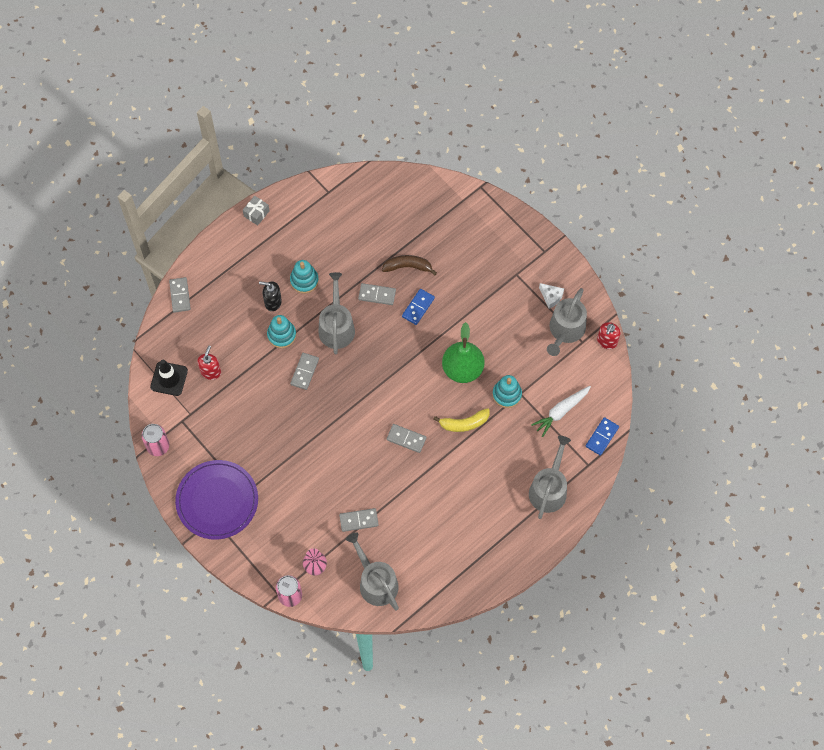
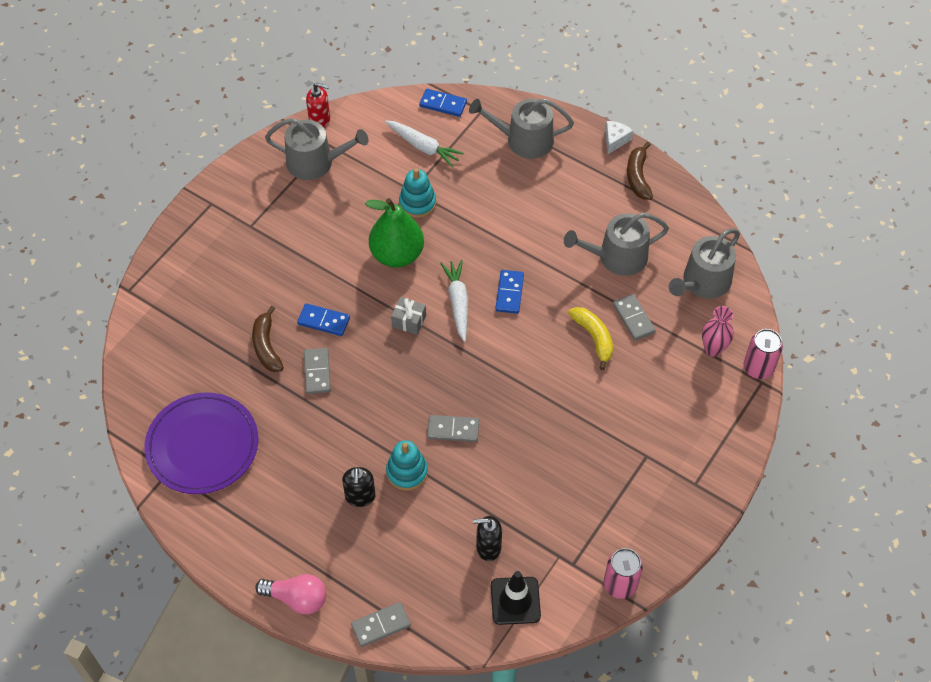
camera: 105 degrees left, 10 degrees down
(211, 372) = (488, 547): red soap dispenser -> black soap dispenser
(214, 251) = (297, 598): none -> pink light bulb
(217, 501) = (669, 486): purple plate -> purple plate (202, 445)
(256, 213) = (222, 557): grey gift -> grey gift (409, 321)
(304, 280) = (316, 465): turquoise stacking toy -> none
(336, 326) = (376, 408): grey watering can -> grey watering can (616, 257)
(406, 439) = (509, 293): grey domino -> blue domino
(408, 401) = (458, 302): none -> white carrot
(464, 423) = (469, 238): yellow banana -> yellow banana (594, 338)
(489, 566) = (638, 177): none -> brown banana
(551, 297) = (274, 184): white cheese -> white cheese (615, 140)

